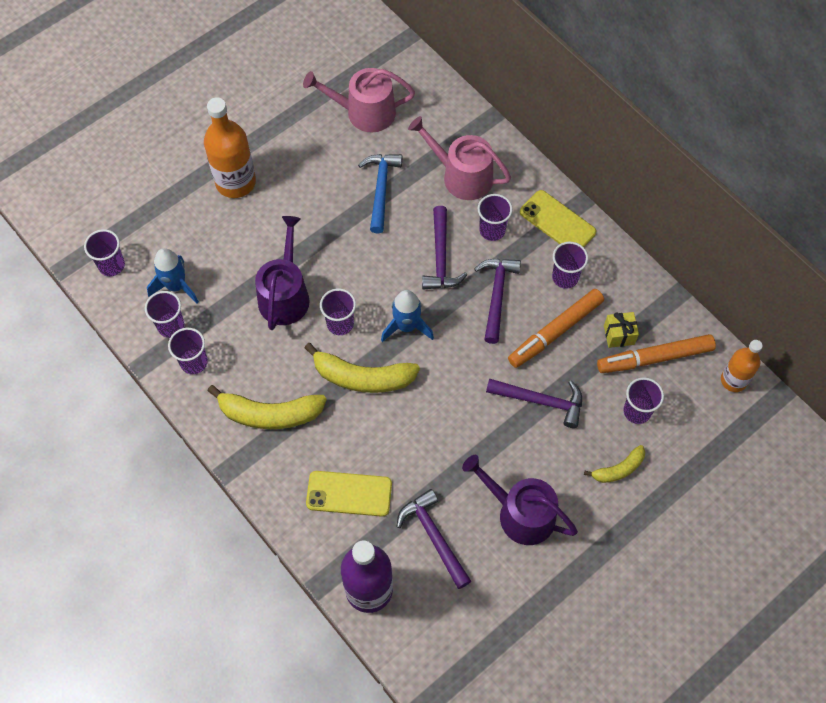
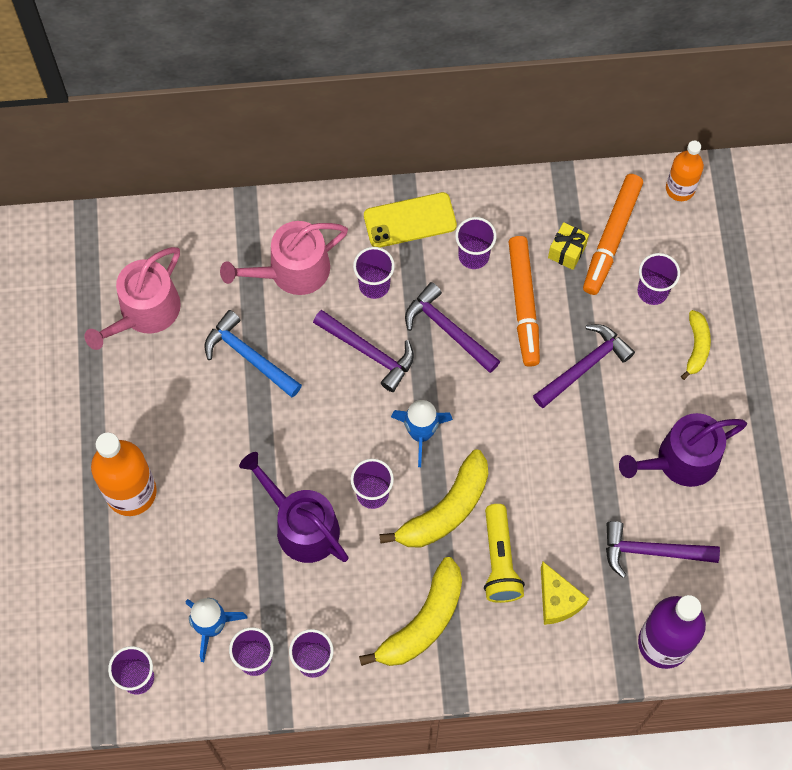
camera: 55 degrees left, 5 degrees up
(349, 494) = (558, 600): yellow phone -> yellow cheese
(350, 436) = (499, 561): none -> yellow flashlight

